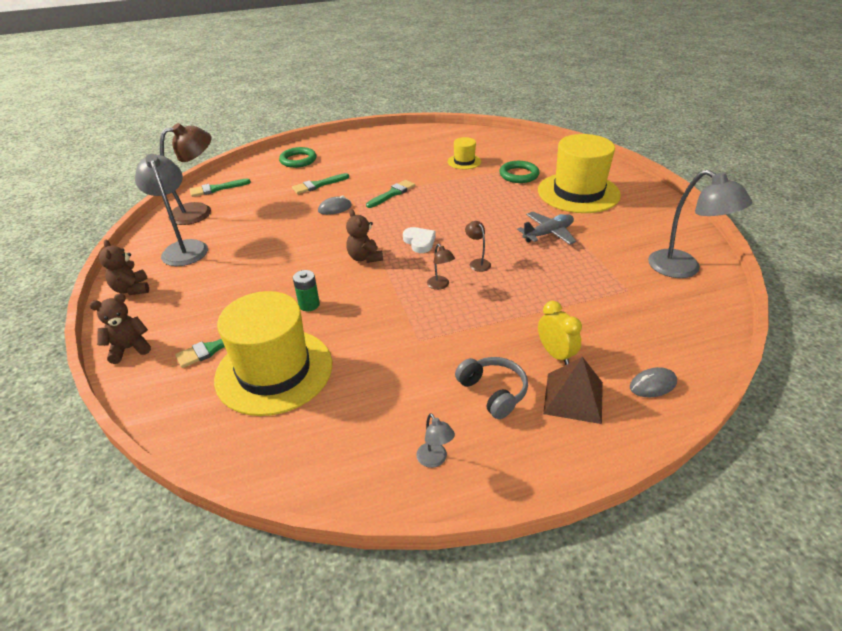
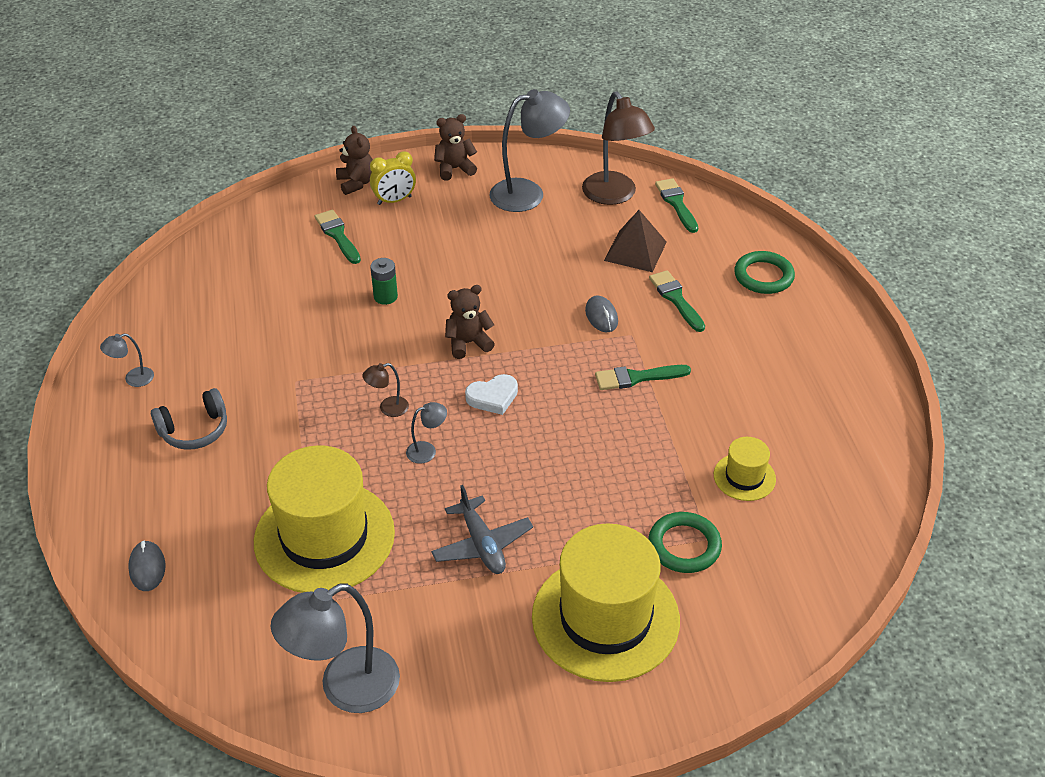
camera: 95 degrees right, 5 degrees up
(274, 371) = (288, 276): yellow hat -> yellow hat (324, 537)
(392, 193) = (637, 377): green brush -> green brush turned 120 degrees clockwise
(477, 263) = (427, 450): brown lamp -> grey lamp
(555, 354) = (228, 493): yellow clock -> yellow clock (394, 200)
(573, 397) = (160, 493): brown pyramid -> brown pyramid (635, 251)

